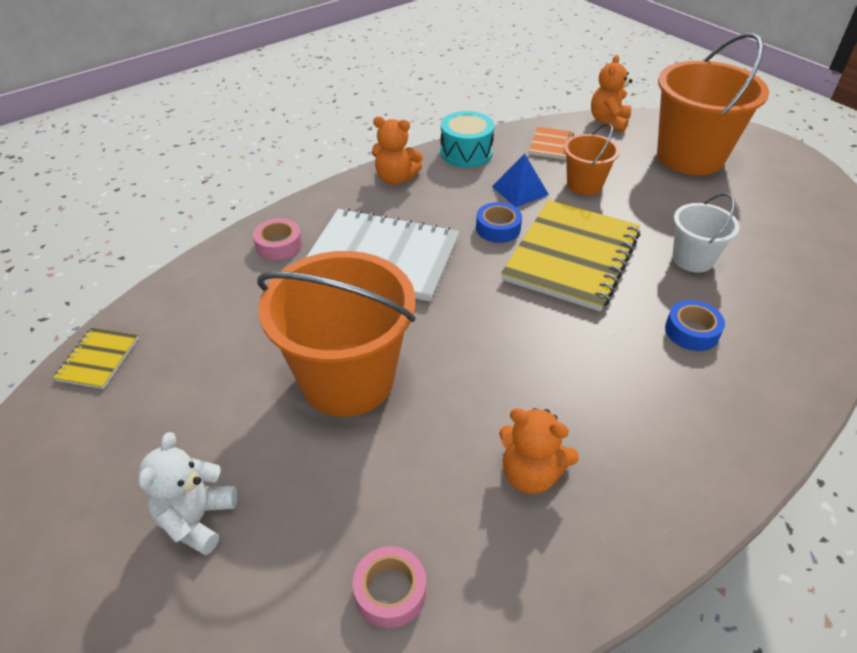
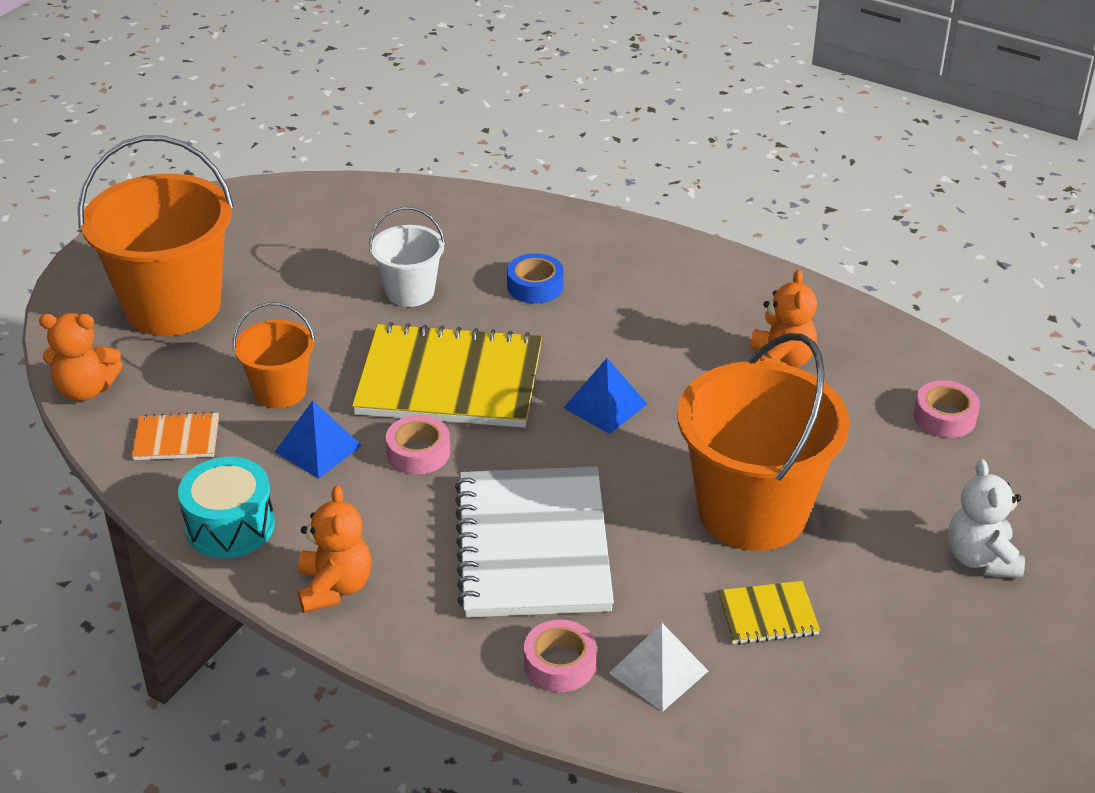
camera: 110 degrees left, 5 degrees down
(98, 359) = (870, 752): yellow notebook -> yellow notebook (767, 615)
(196, 519) = (981, 559): white teddy bear -> white teddy bear turned 90 degrees clockwise
(240, 283) = (658, 671): none -> white pyramid
(498, 228) = (418, 452): blue tape -> pink tape
(512, 331) = (605, 406): none -> blue pyramid

